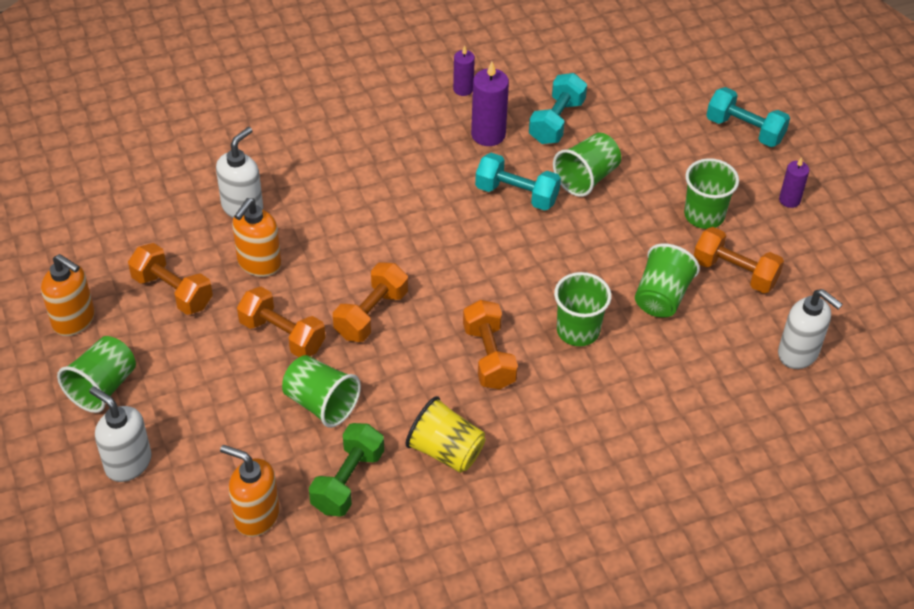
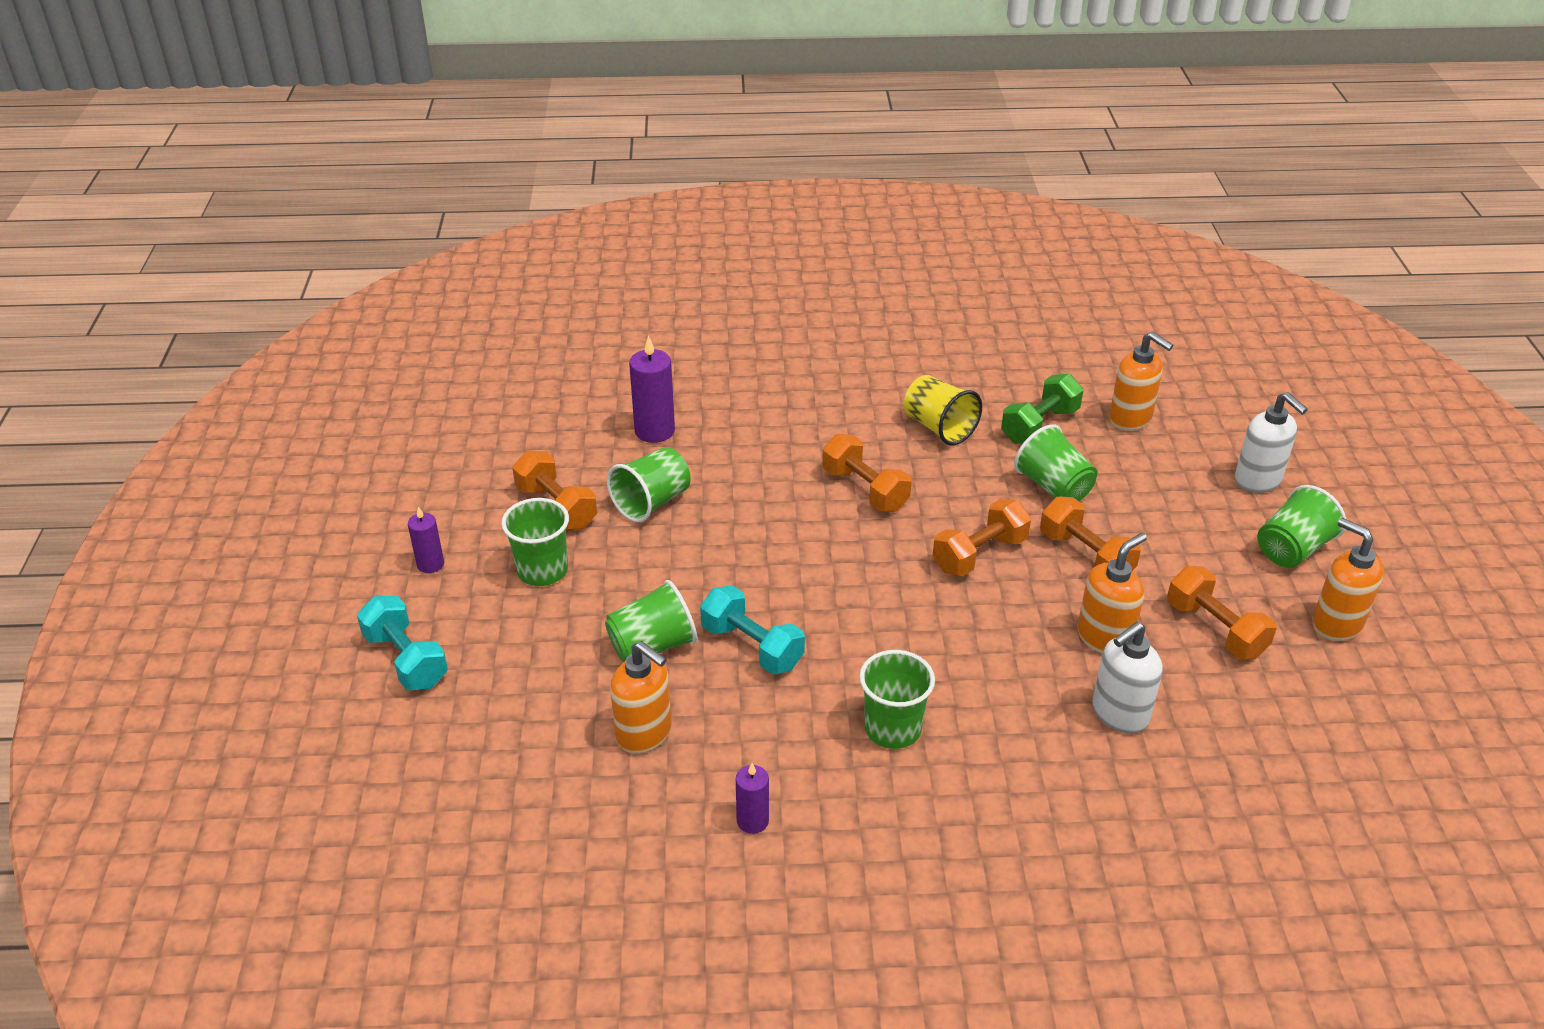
camera: 160 degrees left, 10 degrees down
(488, 134) = (749, 737): purple candle -> purple candle (654, 431)
(489, 357) = (865, 490): orange dumbbell -> orange dumbbell turned 45 degrees counterclockwise
(556, 121) = (644, 733): turquoise dumbbell -> orange soap dispenser
(578, 330) = (760, 492): green cup -> green cup (892, 729)
(798, 353) = (553, 428): white soap dispenser -> none

